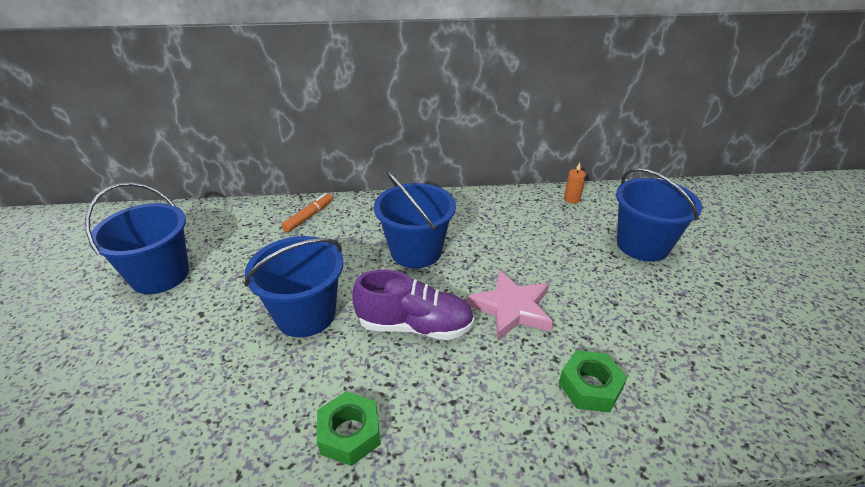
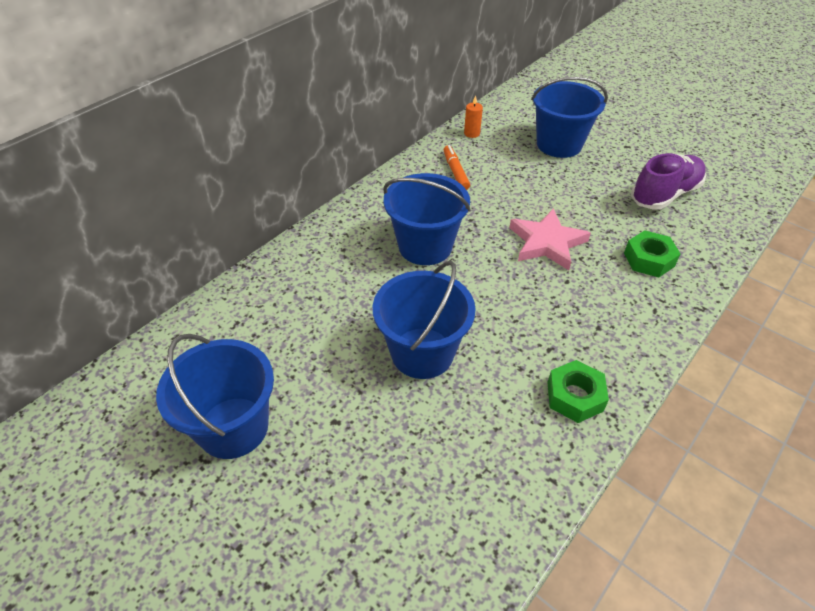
camera: 45 degrees left, 10 degrees up
(309, 216) = (286, 277): orange marker -> orange marker (455, 172)
(415, 326) = (508, 300): purple shoe -> purple shoe (664, 194)

